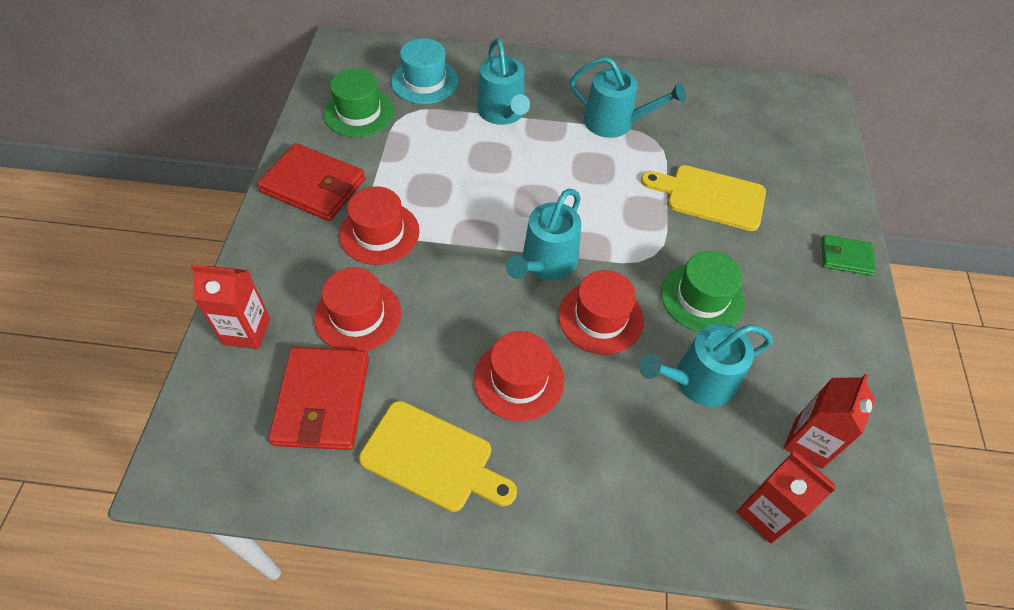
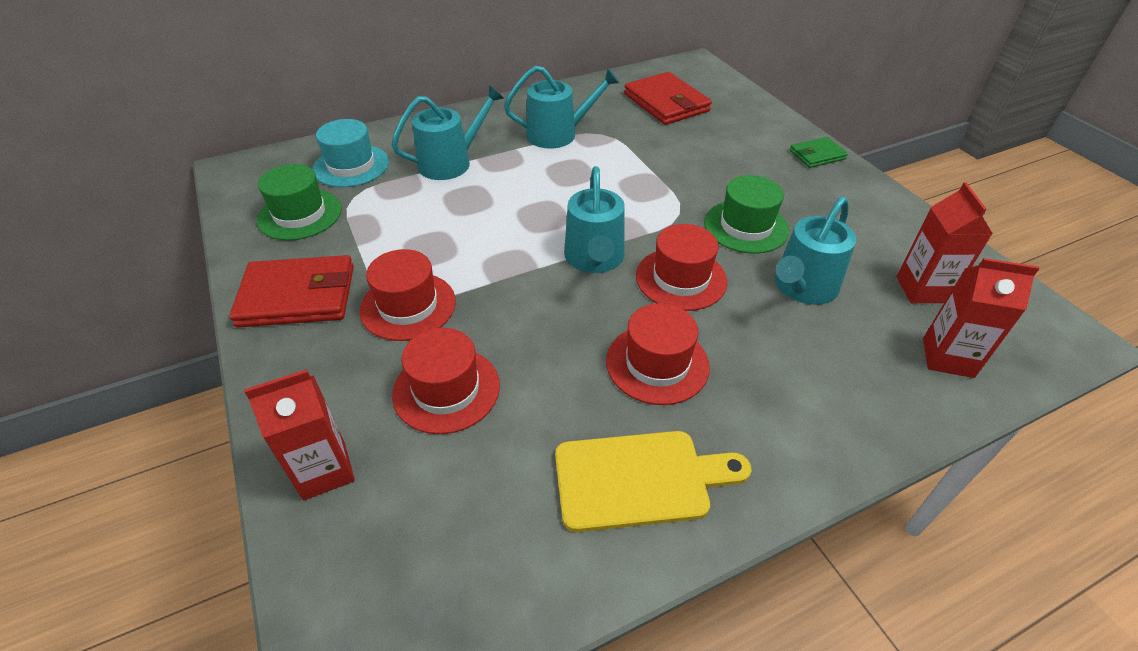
camera: 30 degrees left, 10 degrees down
(322, 401) = (473, 492): red wallet -> red wallet (666, 103)
(503, 112) = (451, 162): turquoise watering can -> turquoise watering can turned 75 degrees counterclockwise
(710, 197) = (683, 155): yellow cutting board -> none

